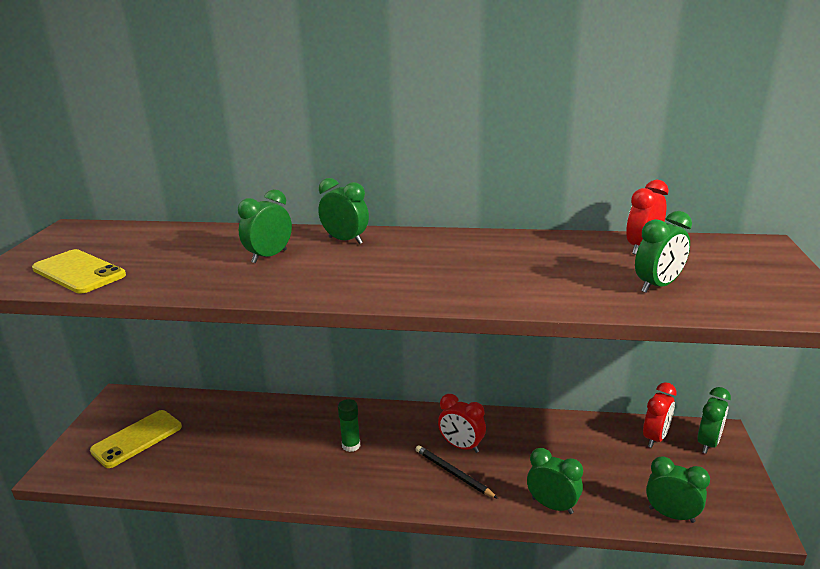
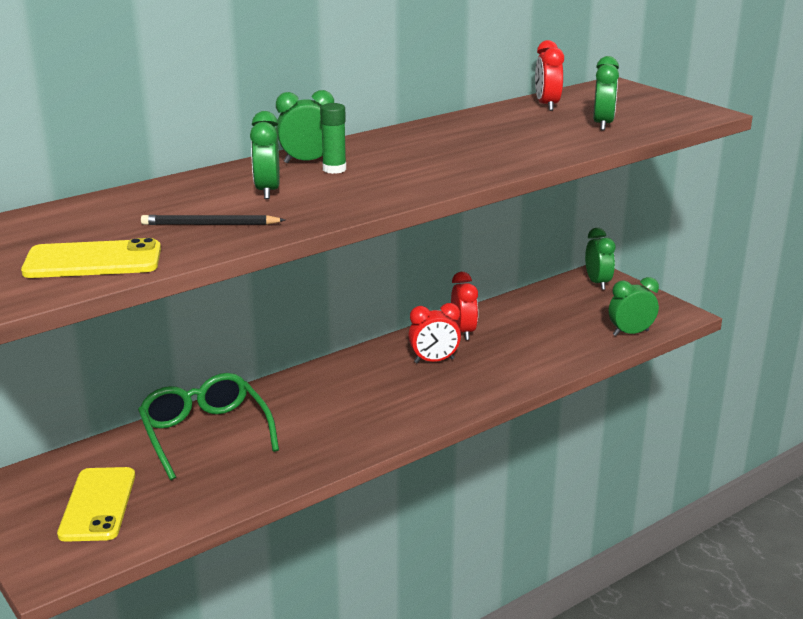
camera: 45 degrees left, 0 degrees up
(250, 422) = (205, 434): none -> green glasses
(351, 445) = (340, 403): green glue stick -> green glue stick (334, 169)
(453, 473) = (456, 380): black pencil -> black pencil (210, 224)
(552, 505) = (554, 364): green clock -> none
(655, 438) = (561, 294): red clock -> red clock (463, 332)

